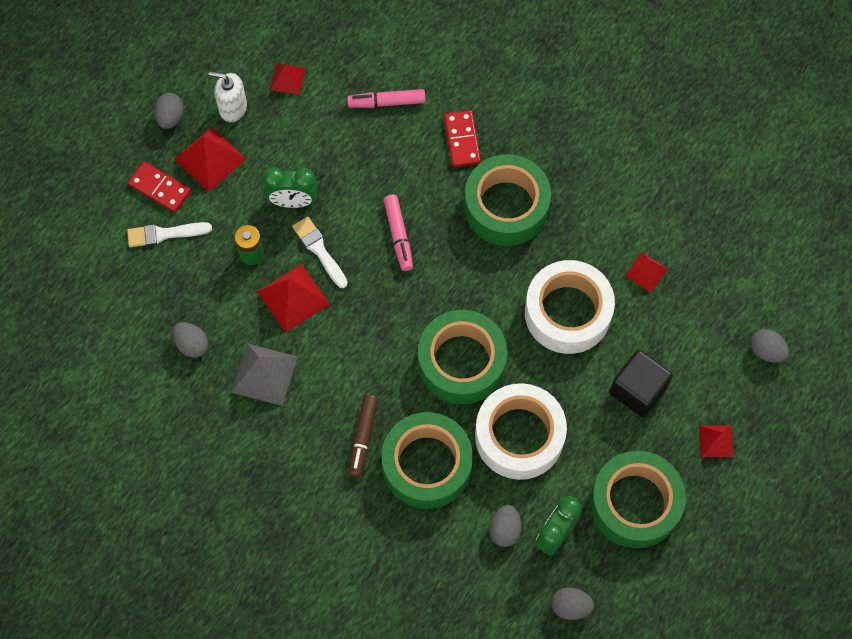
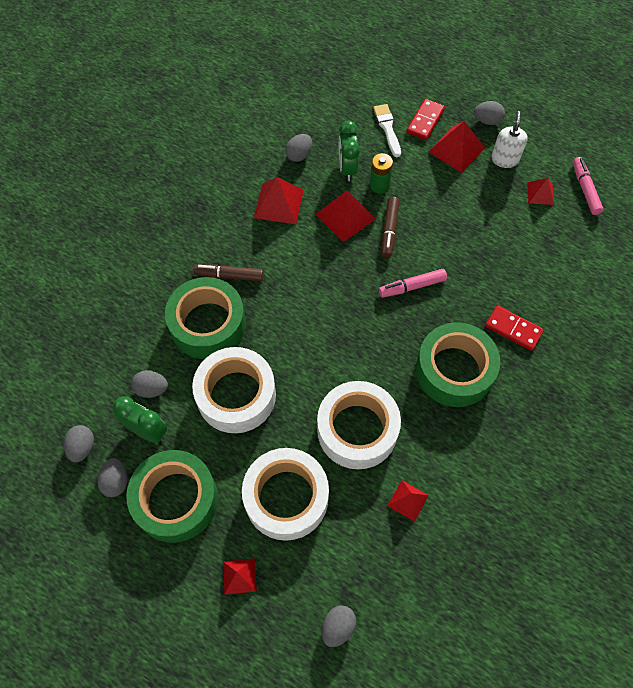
camera: 85 degrees right, 5 degrees down
(264, 374) = (279, 203): grey pyramid -> red pyramid
(293, 201) = (430, 208): green clock -> green clock (347, 168)
(319, 250) = (389, 230): white brush -> brown marker
(386, 102) = (536, 267): pink marker -> pink marker (585, 189)
(461, 362) = (301, 344): green tape -> none
(462, 140) = (513, 329): red domino -> red domino turned 45 degrees clockwise
(612, 568) = (116, 481): none -> grey egg
(638, 390) = (286, 497): black cube -> white tape

